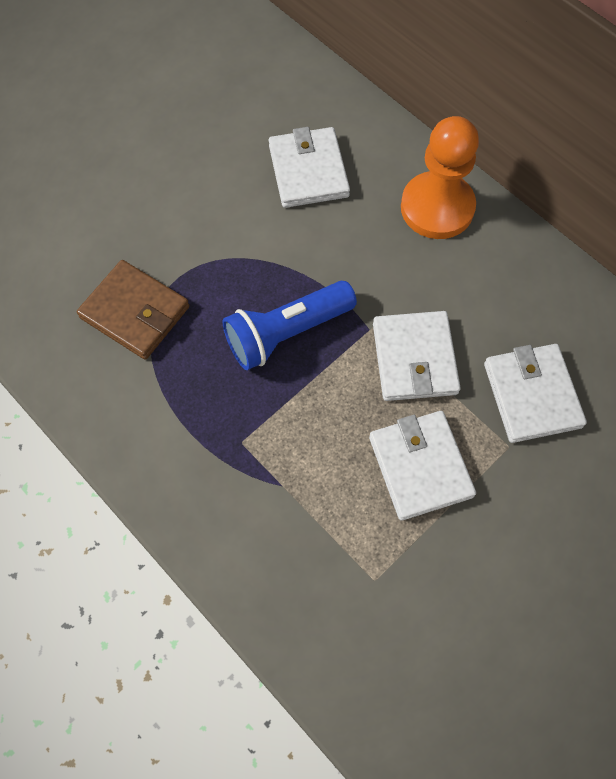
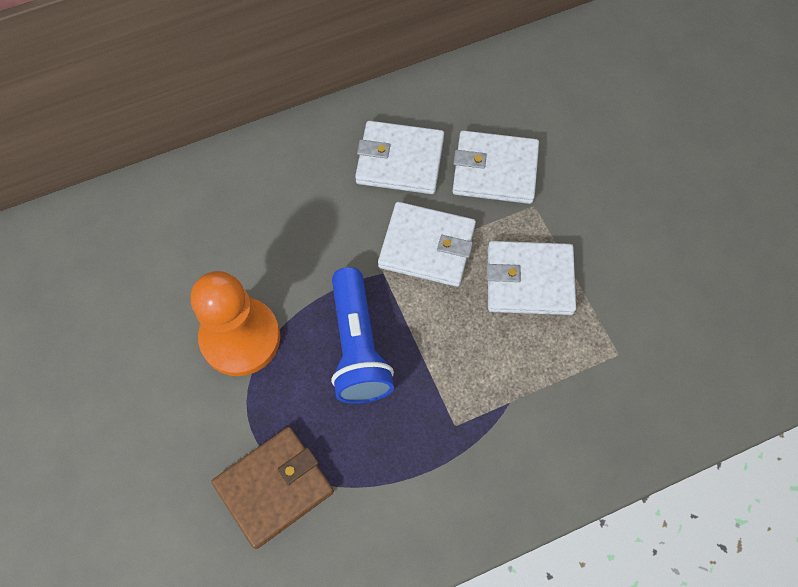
camera: 70 degrees left, 0 degrees up
(308, 171) = (186, 265): white wallet -> white wallet (400, 160)
(437, 207) = (282, 170): orange pawn -> orange pawn (240, 338)

